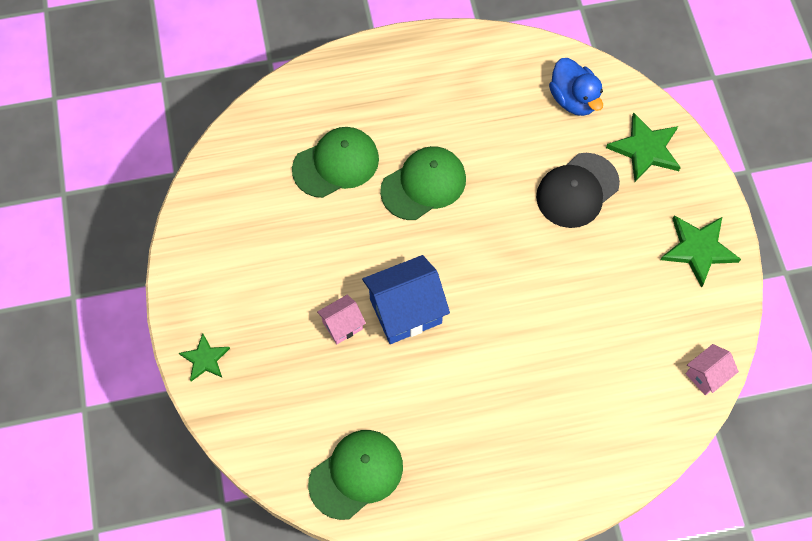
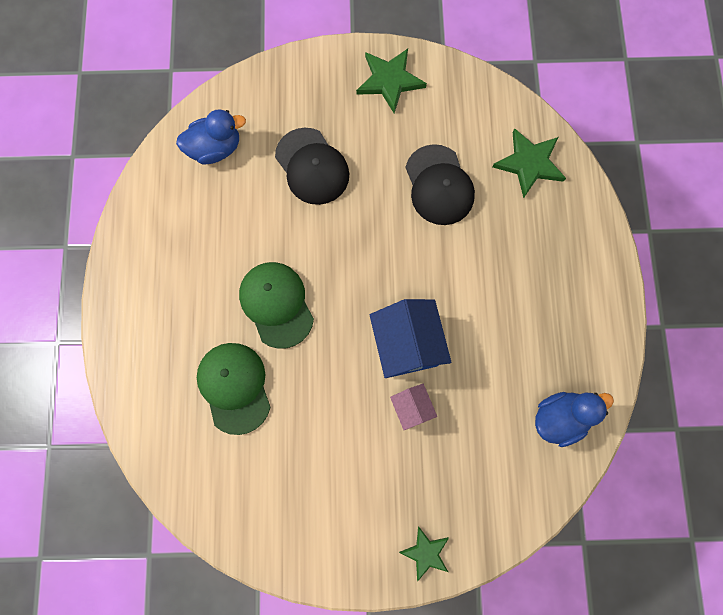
camera: 80 degrees left, 10 degrees up
(356, 474) = (559, 418): green cap -> blue duck
(588, 318) = (439, 185): none -> black cap
(645, 149) = (282, 99): green star -> green star (529, 163)
(706, 375) = (505, 103): pink house -> none

